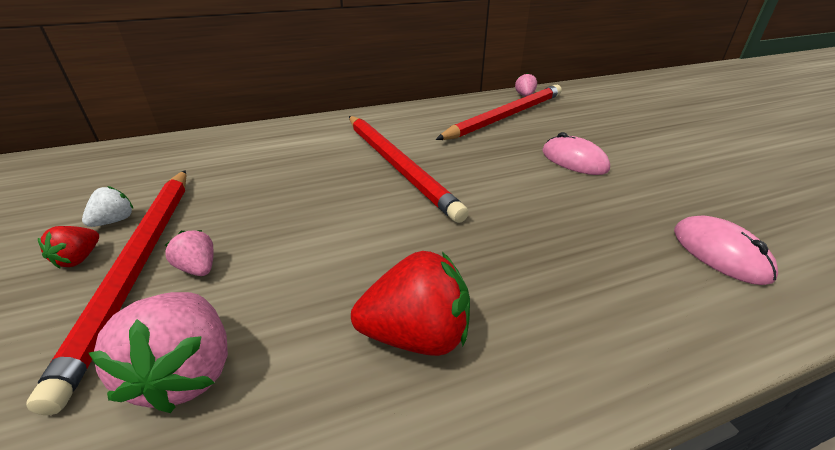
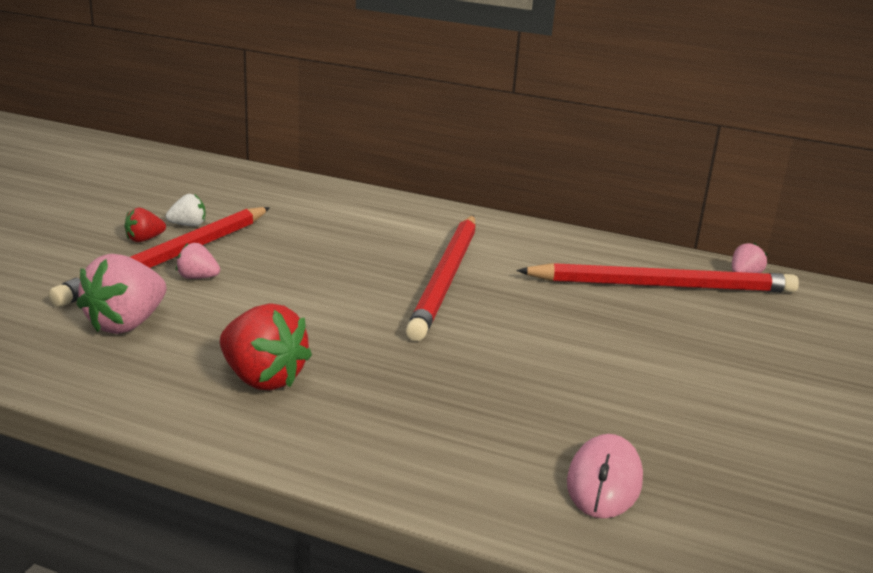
camera: 40 degrees right, 10 degrees down
(198, 268) = (197, 277): pink strawberry -> pink strawberry turned 75 degrees counterclockwise
(574, 160) = (640, 356): pink mouse -> none

